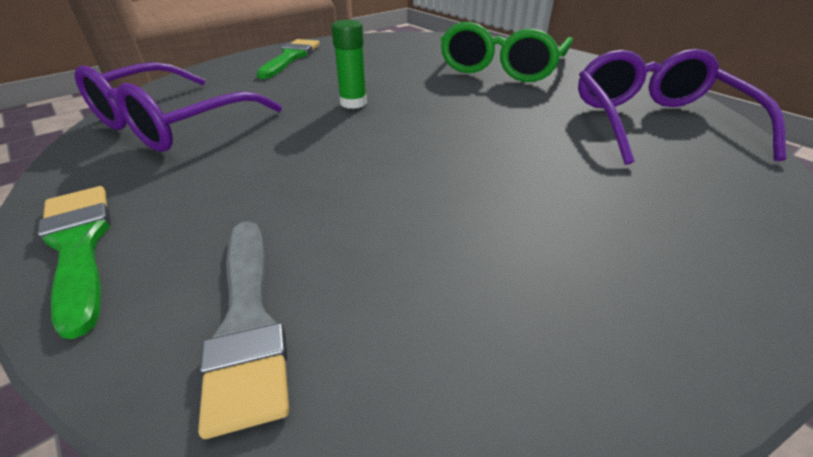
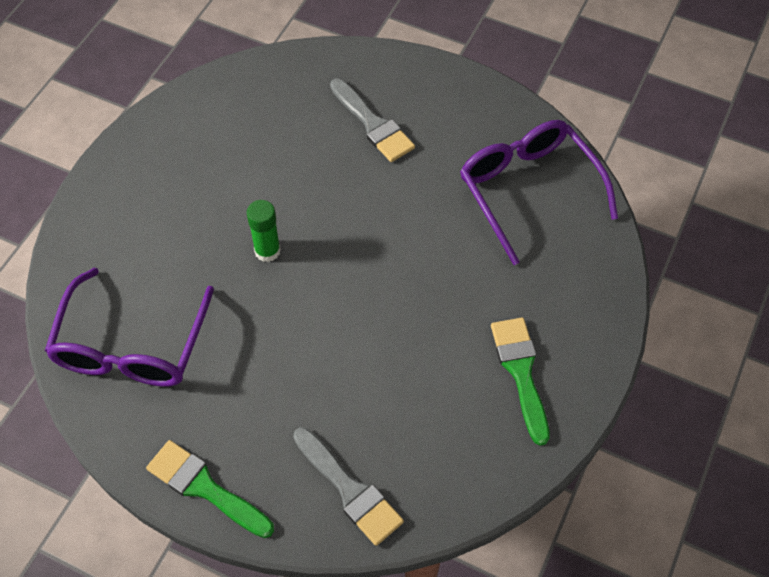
camera: 25 degrees left, 20 degrees up
(291, 57) = (138, 180): green brush -> green brush (521, 372)
(501, 67) = (373, 124): green glasses -> grey brush

